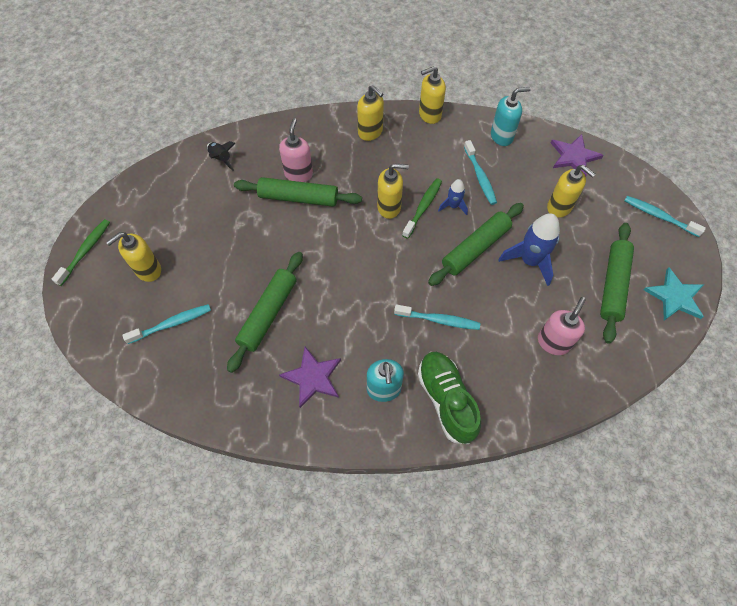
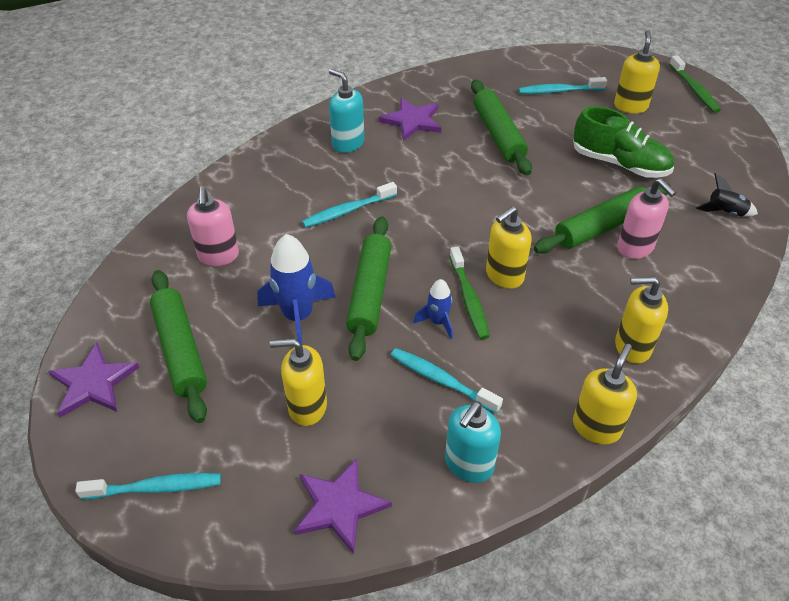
camera: 140 degrees right, 15 degrees down
(172, 324) = (559, 91): turquoise toothbrush -> turquoise toothbrush turned 60 degrees clockwise
(446, 400) = (289, 164): green shoe -> green shoe (620, 164)
(674, 296) = (93, 383): turquoise star -> purple star

